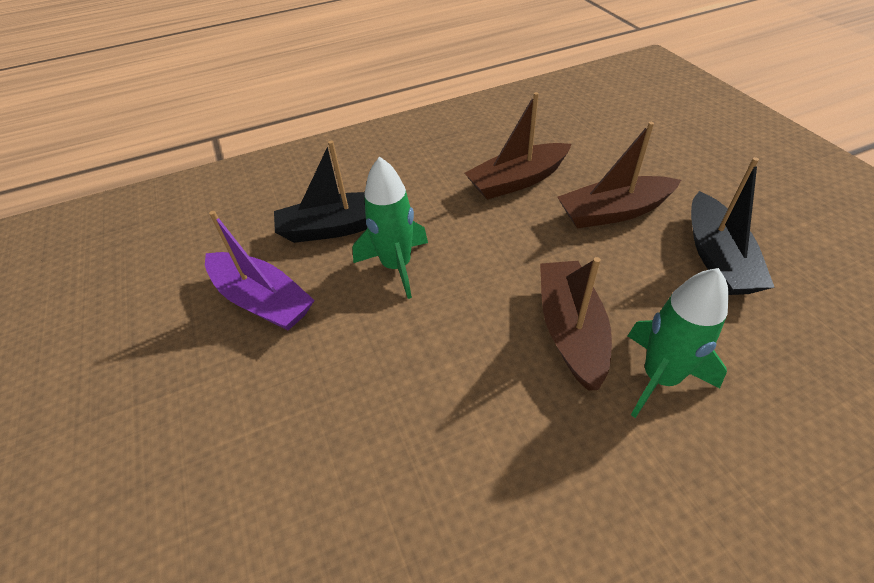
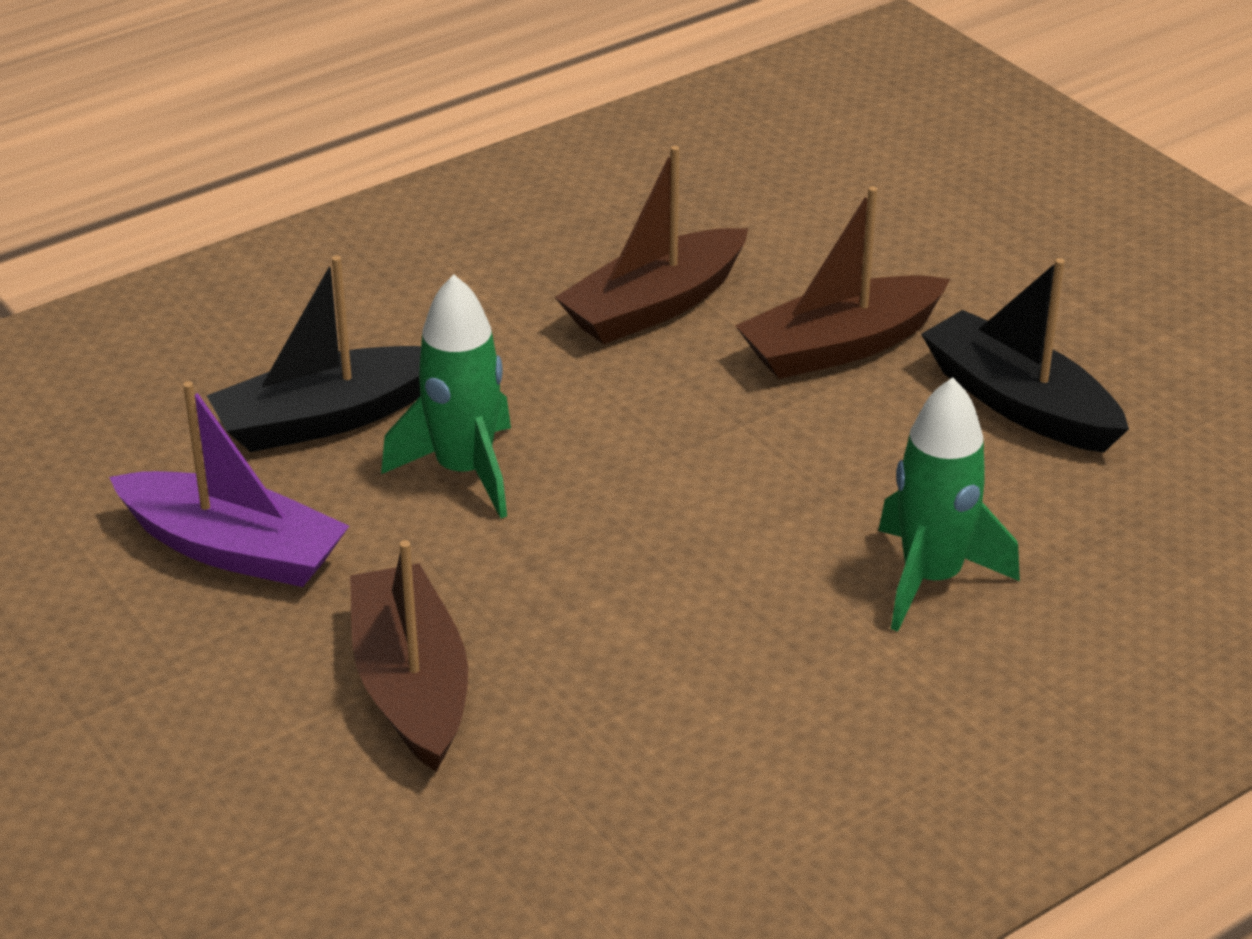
camera: 15 degrees left, 10 degrees down
(570, 330) = (787, 533): brown boat -> brown boat (411, 685)
(717, 257) = (1019, 403): black boat -> black boat turned 150 degrees clockwise

